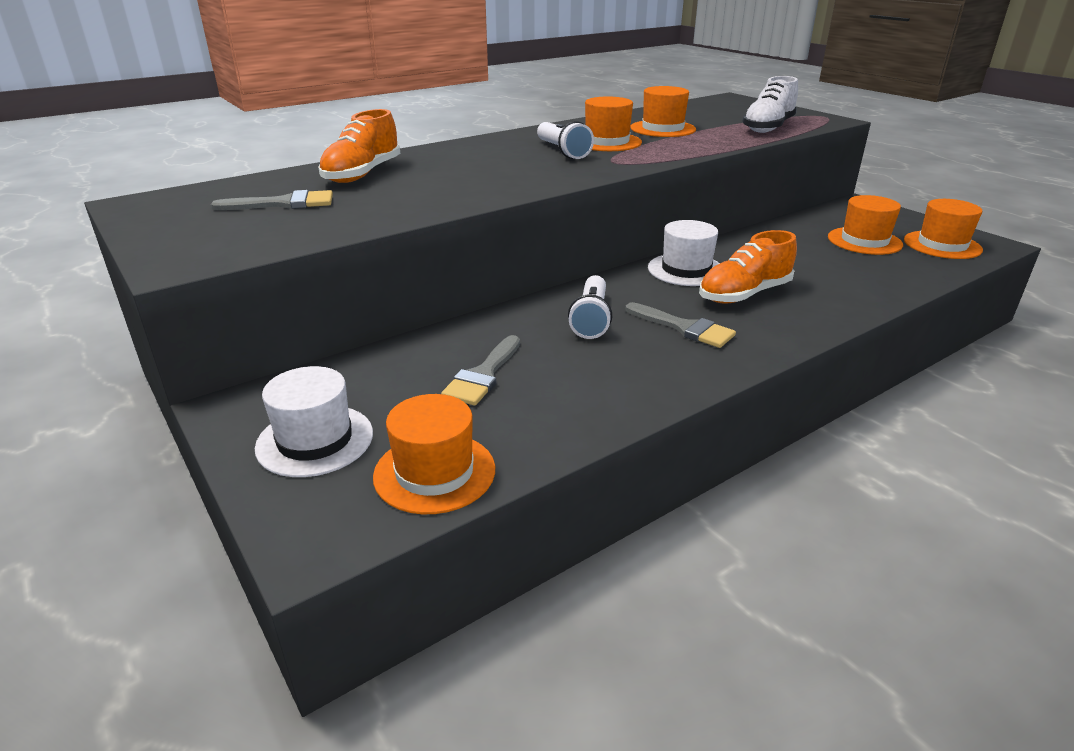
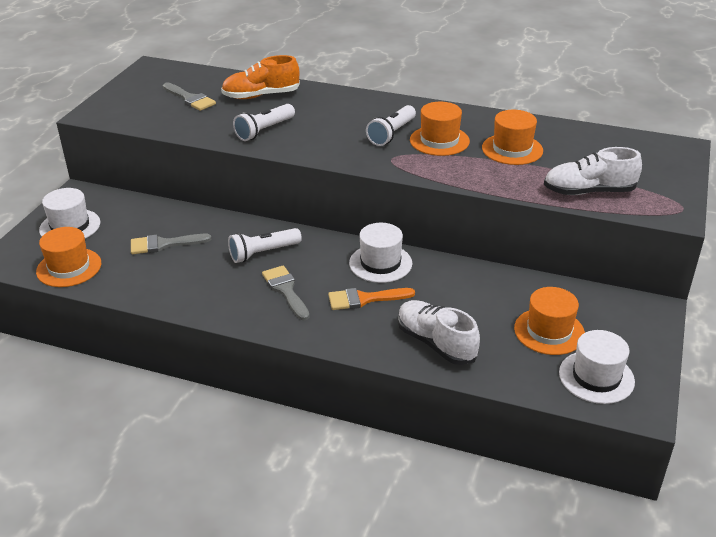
camera: 55 degrees right, 5 degrees up
(451, 190) = (264, 130): none -> white flashlight
(684, 328) = (285, 290): grey brush -> grey brush turned 150 degrees clockwise
(744, 294) = (364, 299): orange shoe -> orange brush
(850, 285) = (436, 343): none -> white shoe
(942, 245) = (596, 377): orange hat -> white hat

